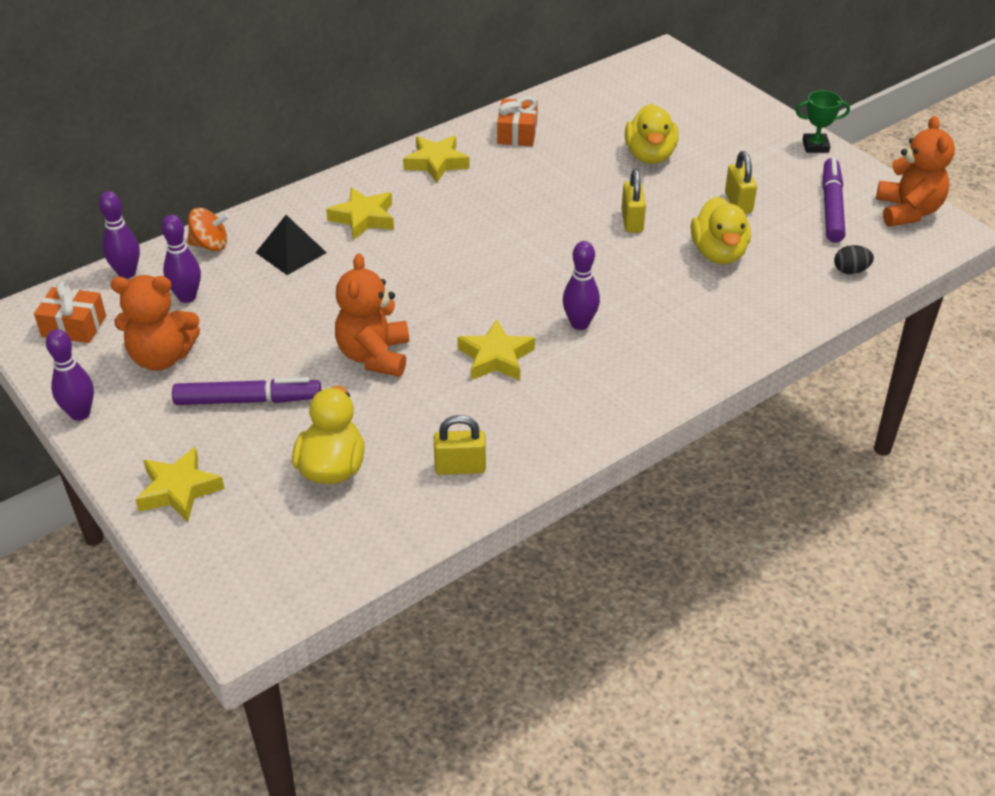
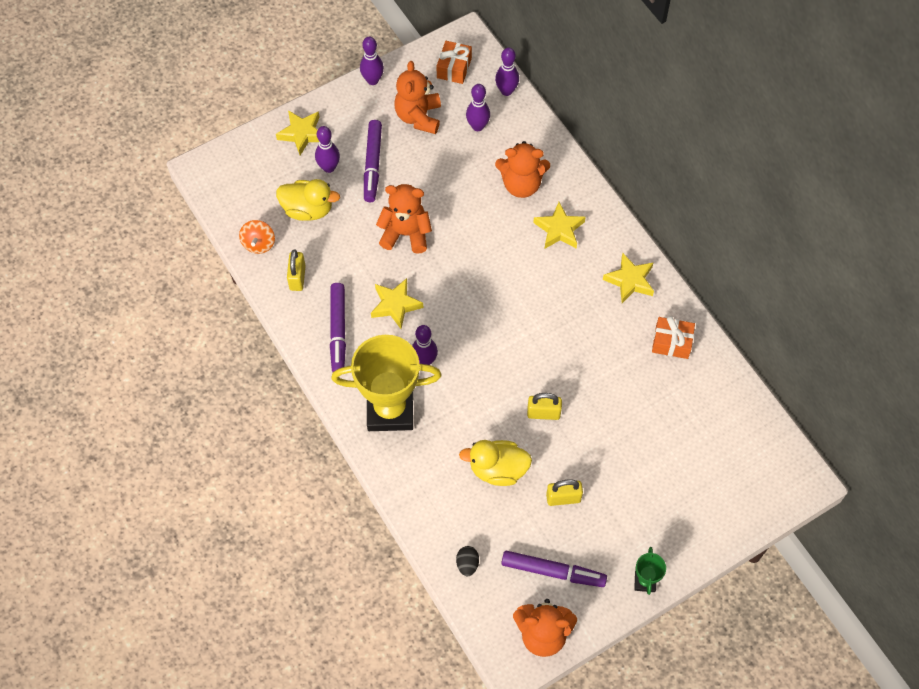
camera: 95 degrees right, 20 degrees up
(210, 245) = (533, 136): orange spinning top -> orange spinning top (259, 244)
(250, 450) = (329, 167): none -> purple bowling pin
(291, 252) = (521, 184): black pyramid -> orange teddy bear
(547, 413) = (338, 331): none -> purple marker
(650, 155) = (635, 441): yellow duck -> none
(661, 351) = (390, 410): none -> yellow trophy

